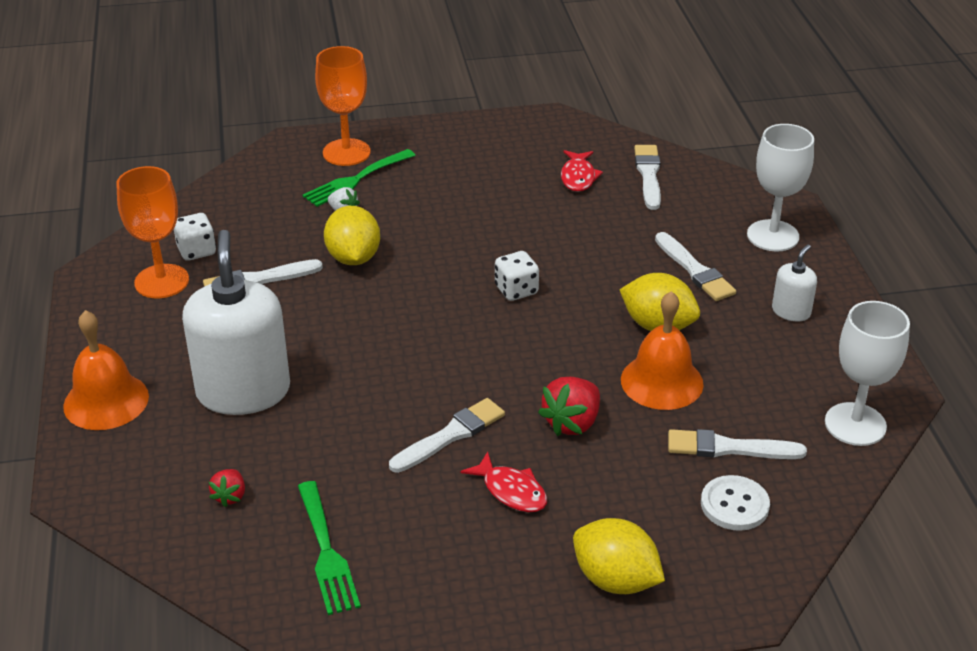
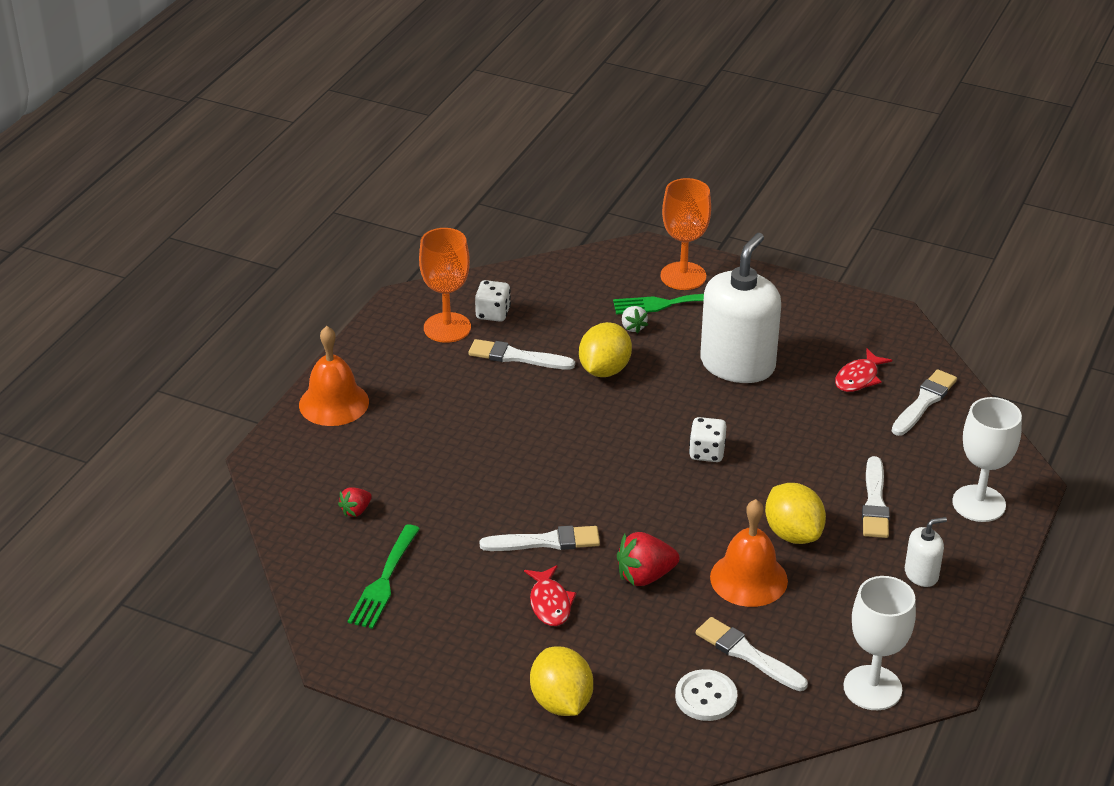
camera: 35 degrees right, 0 degrees up
(243, 391) = (430, 439): white soap dispenser -> white soap dispenser (737, 364)

